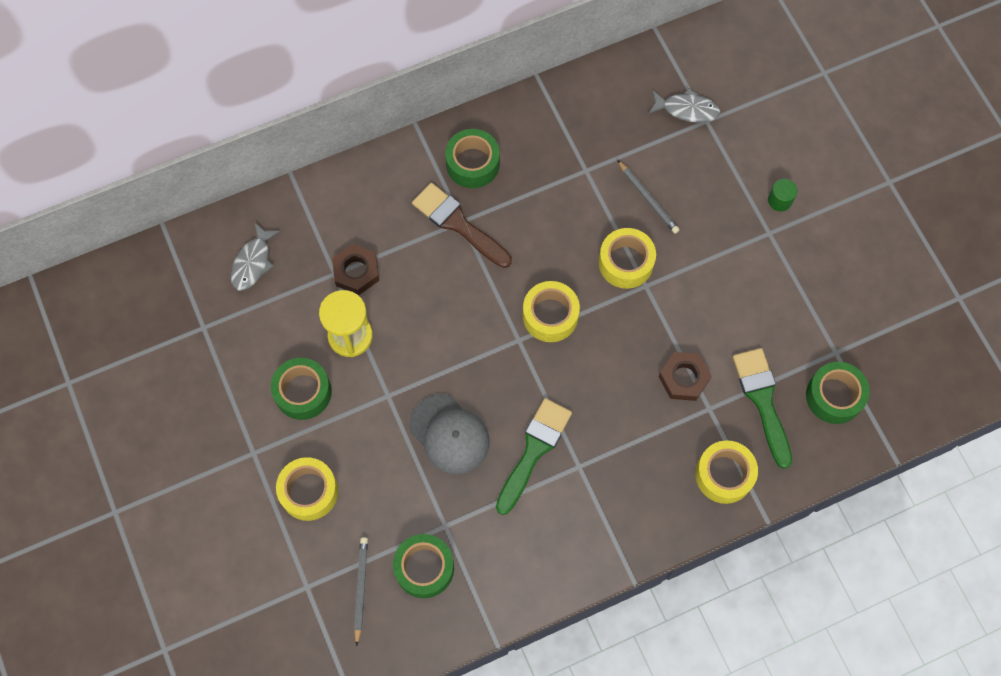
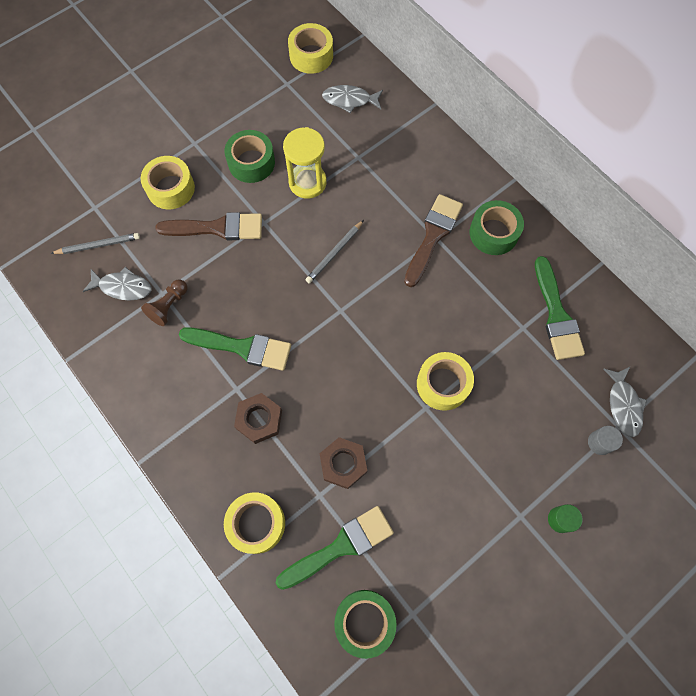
camera: 75 degrees right, 0 degrees up
(356, 272) = (364, 172): brown nut -> brown nut (259, 419)
(379, 448) = (217, 228): none -> brown brush
(424, 568) = (123, 287): green tape -> grey fish
(449, 434) = (241, 277): grey cap -> none
(463, 520) = (169, 306): none -> brown pawn
(550, 316) = (370, 331): yellow tape -> yellow tape (311, 56)
(580, 135) = (556, 315): none -> green brush
(648, 198) = (515, 390): grey pencil -> grey pencil (334, 253)
(717, 142) = (599, 442): none -> grey cylinder

